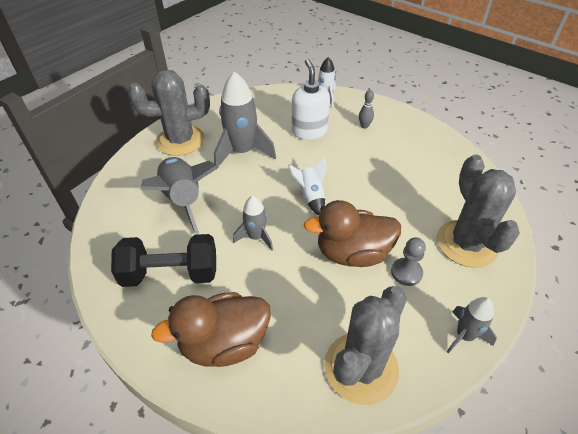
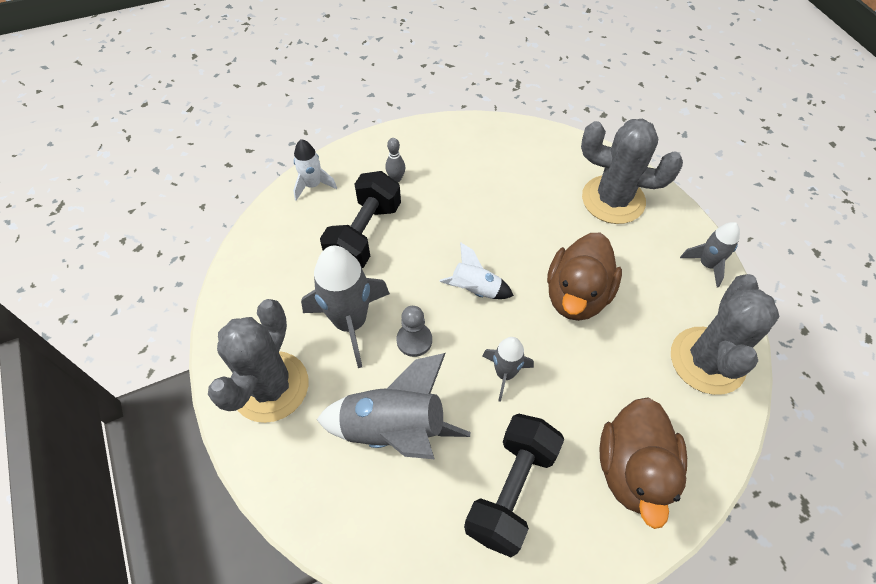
camera: 60 degrees left, 10 degrees up
(309, 131) = (365, 234): white soap dispenser -> black dumbbell
(361, 367) = (707, 360): grey cactus -> grey cactus turned 45 degrees clockwise
(406, 272) = (622, 265): grey pawn -> grey pawn (414, 340)

